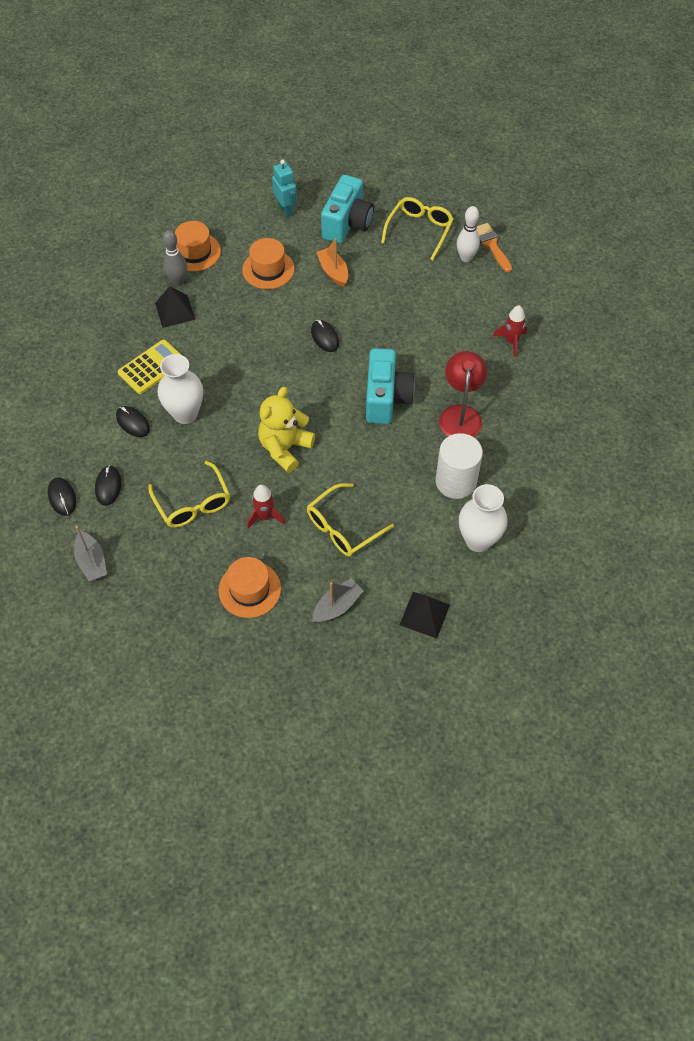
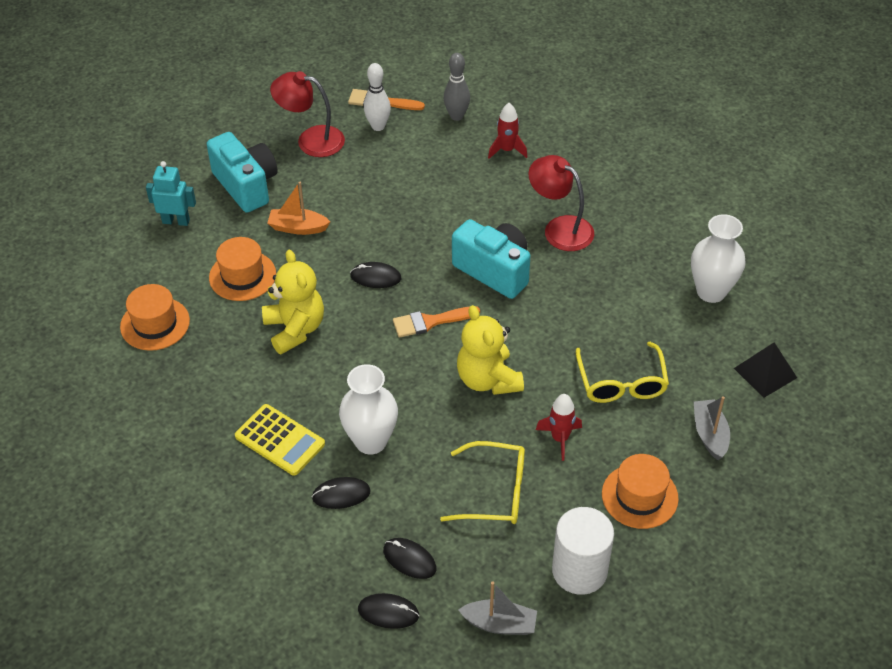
camera: 55 degrees left, 10 degrees down
(152, 367) = (280, 440): yellow calculator -> yellow calculator turned 135 degrees clockwise
(175, 311) = (220, 381): black pyramid -> none
(178, 281) = (181, 358): grey bowling pin -> grey bowling pin (456, 116)
(246, 322) = (295, 329): none -> yellow teddy bear
(310, 388) = (430, 322): none -> orange brush
(419, 231) = (311, 140): yellow glasses -> red lamp
(456, 481) = (633, 272): white cylinder -> white cylinder (579, 570)

